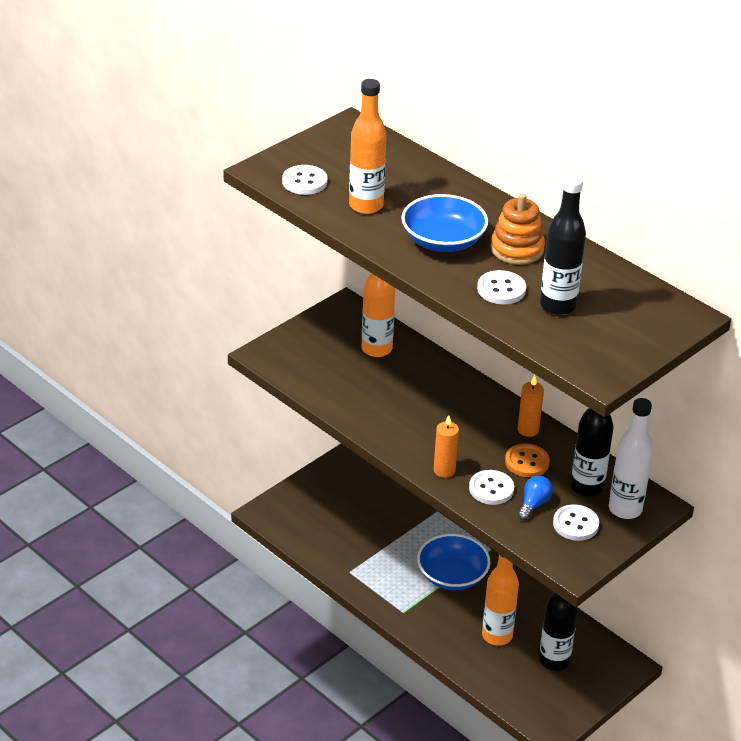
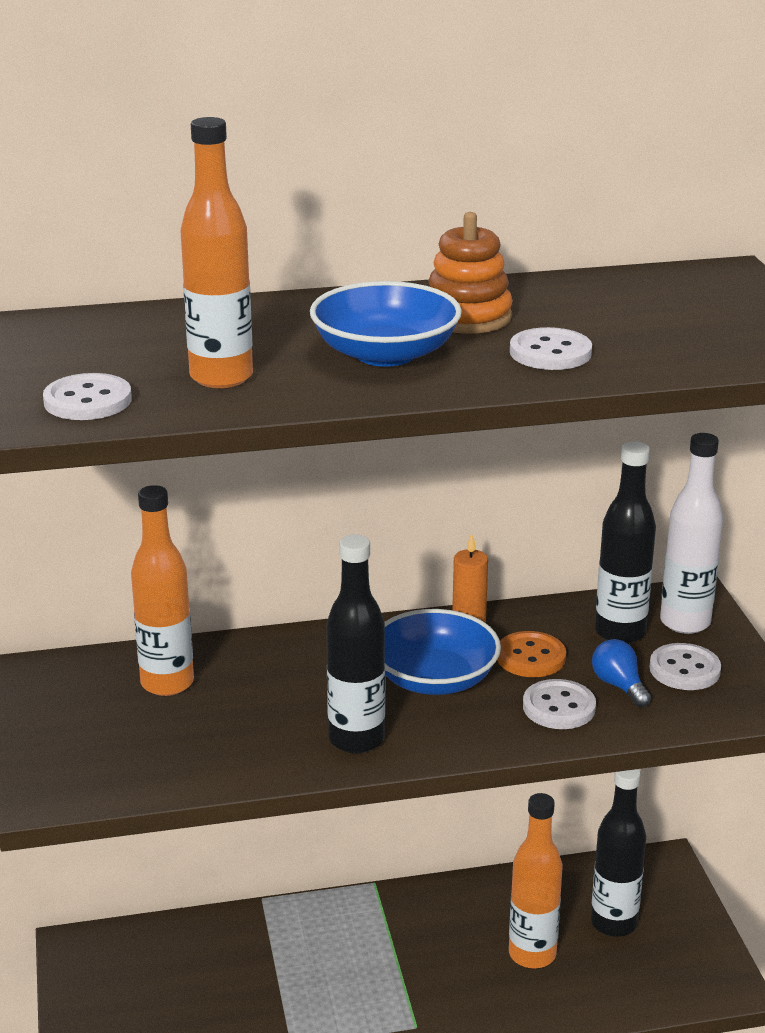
camera: 55 degrees left, 10 degrees down
(444, 470) = (485, 731): orange candle -> none
(452, 575) = (390, 943): blue bowl -> blue bowl (434, 678)
(558, 305) = (628, 331): black bottle -> black bottle (356, 739)

